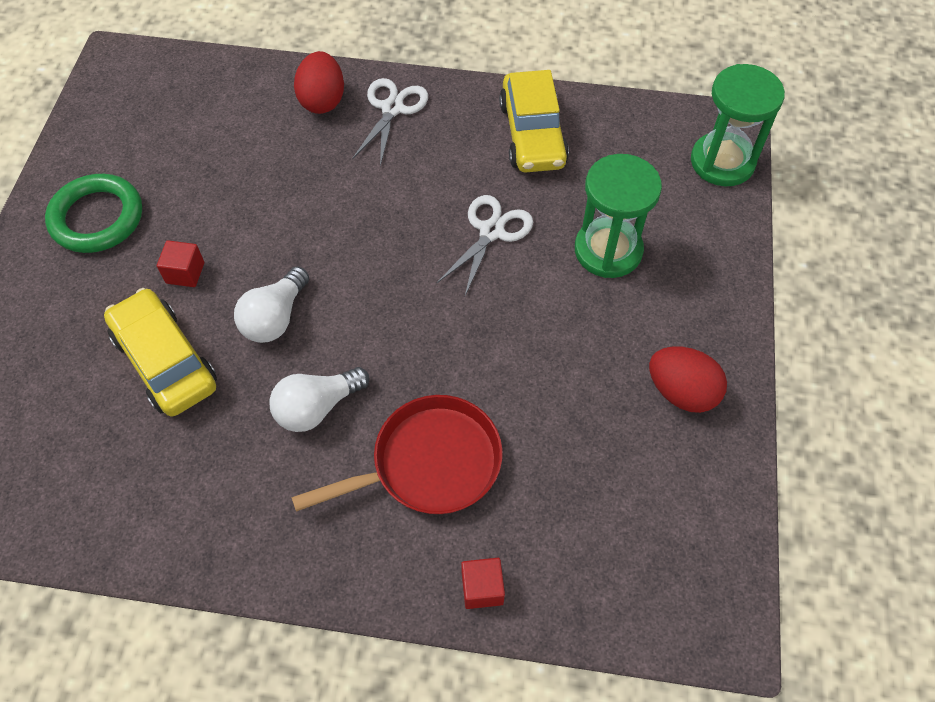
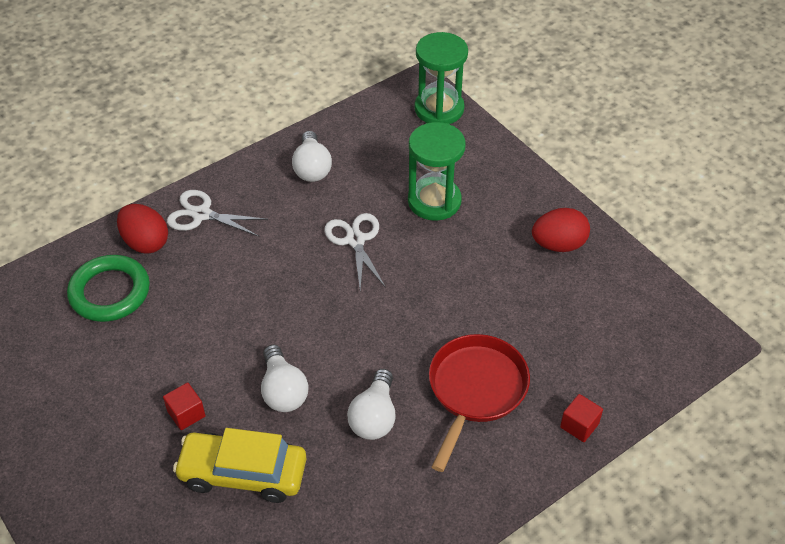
camera: 45 degrees left, 10 degrees down
(97, 218) = (73, 432): green ring -> green ring (110, 292)
(392, 108) = (201, 214): white scissors -> white scissors turned 45 degrees counterclockwise
(532, 134) = (312, 168): yellow car -> white light bulb

